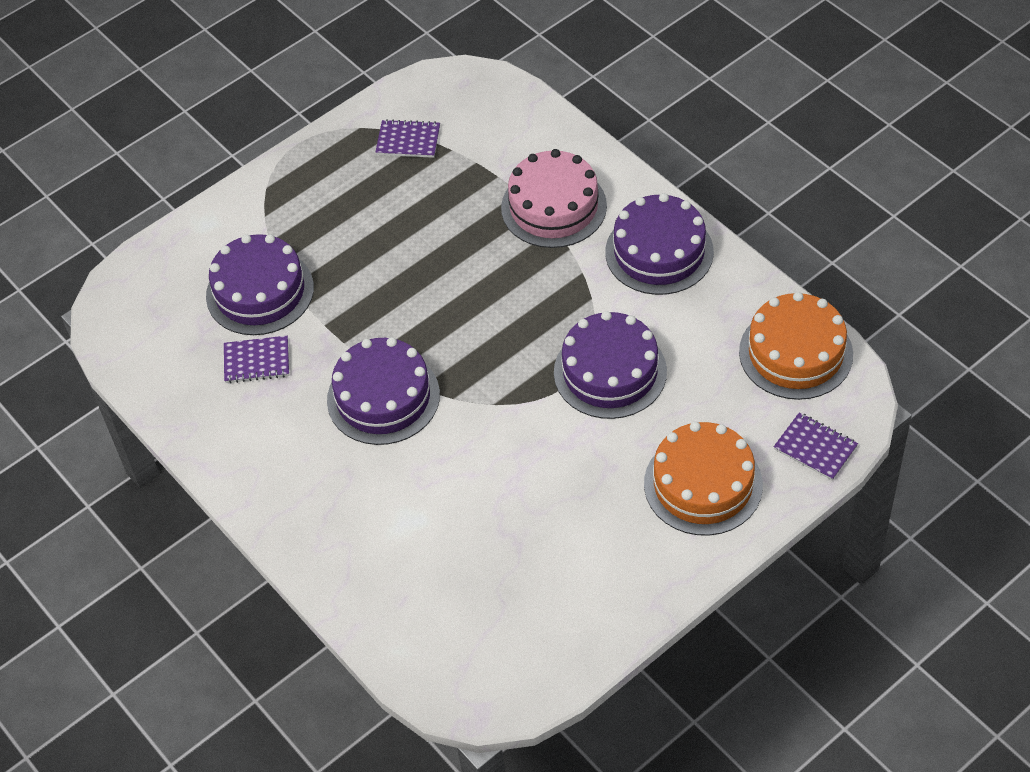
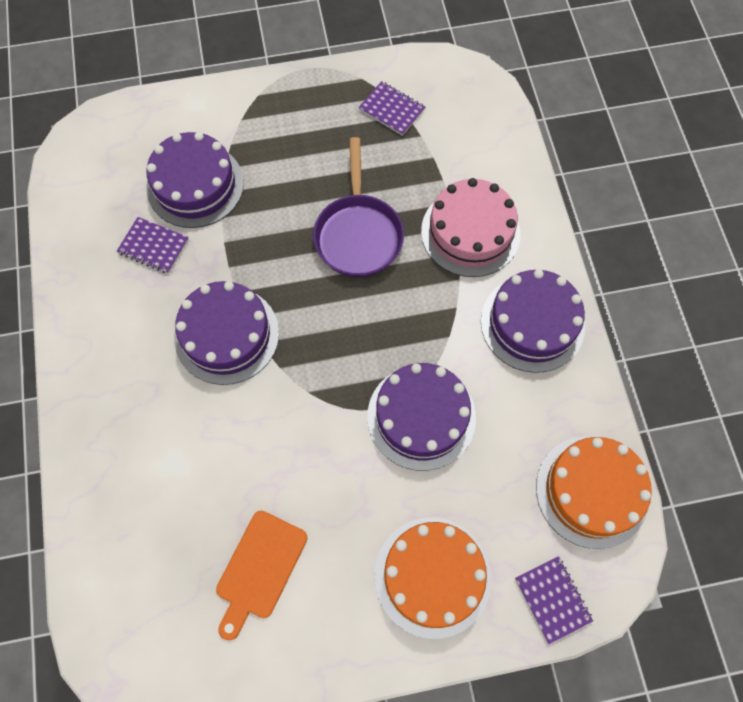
camera: 25 degrees right, 15 degrees up
(450, 257) = (358, 234): none -> purple pan
(547, 558) = (259, 569): none -> orange cutting board

